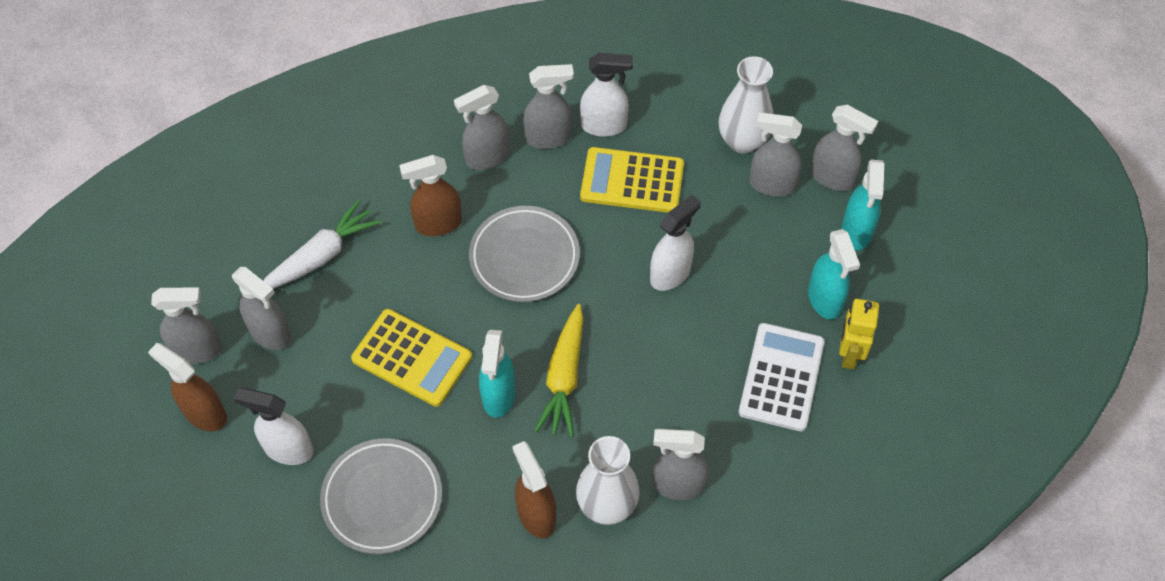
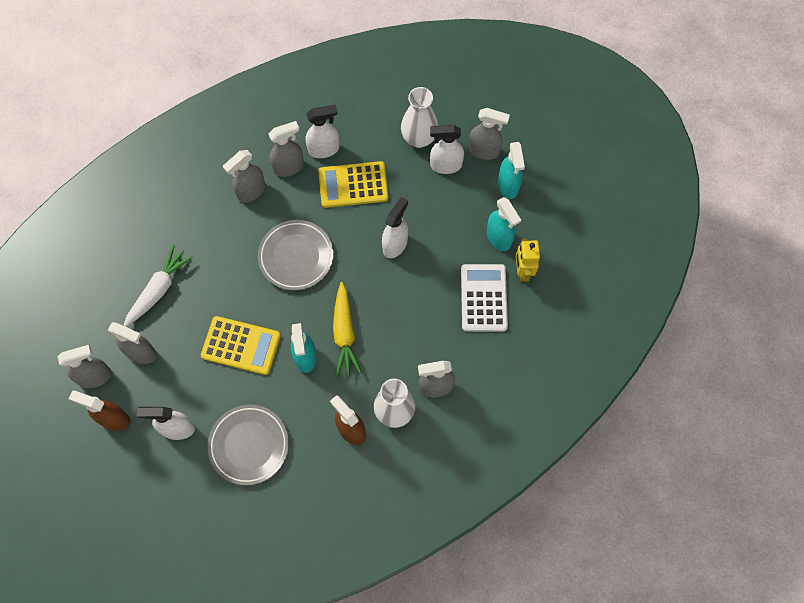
camera: 15 degrees left, 10 degrees up
(438, 224) = (231, 247): brown spray bottle -> none
(771, 184) = (445, 165): grey spray bottle -> white spray bottle

